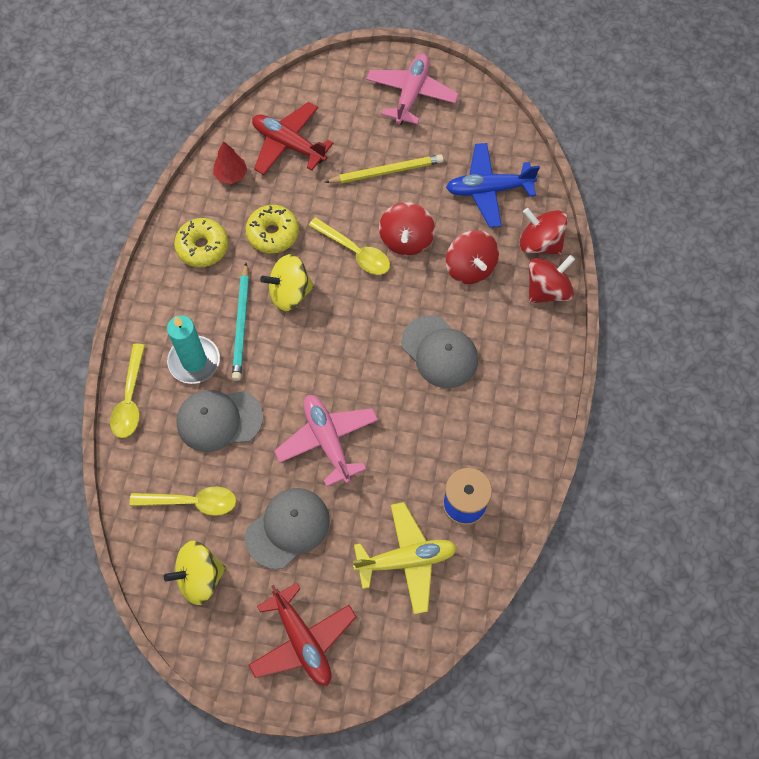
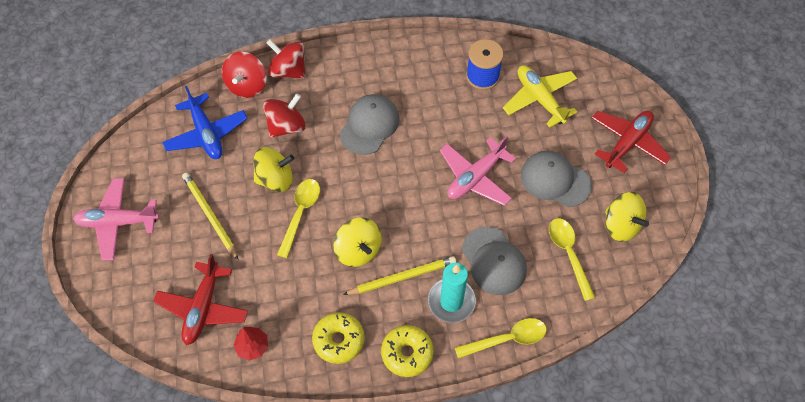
camera: 110 degrees left, 5 degrees down
(242, 324) = (402, 277): turquoise pencil -> yellow pencil
(273, 233) = (304, 285): yellow donut -> yellow donut (407, 353)
(406, 240) = (275, 179): red spinning top -> yellow spinning top

